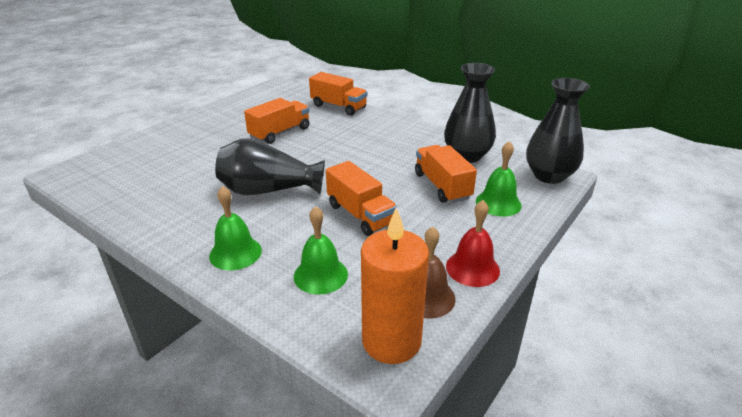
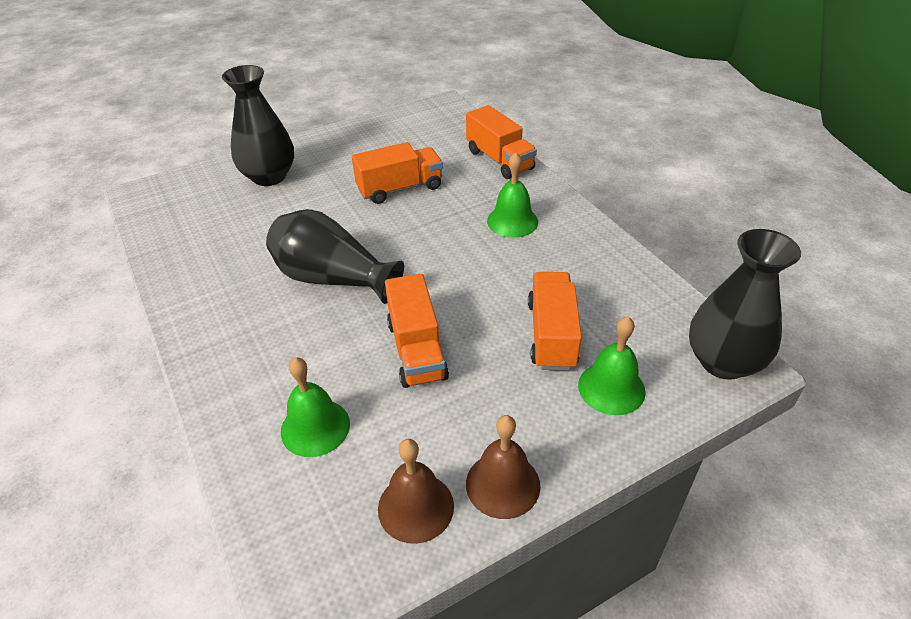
camera: 25 degrees right, 10 degrees up
(235, 253) = (245, 362): green bell -> green bell (512, 221)
(391, 341) = (334, 555): orange candle -> none
(467, 156) = (622, 291): black vase -> black vase (269, 176)
(472, 268) = (503, 484): red bell -> brown bell

